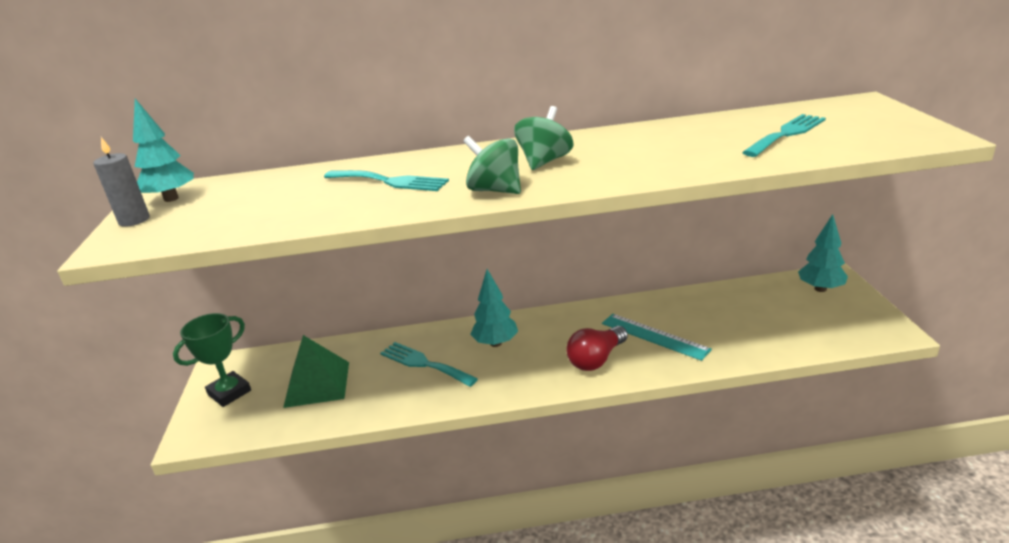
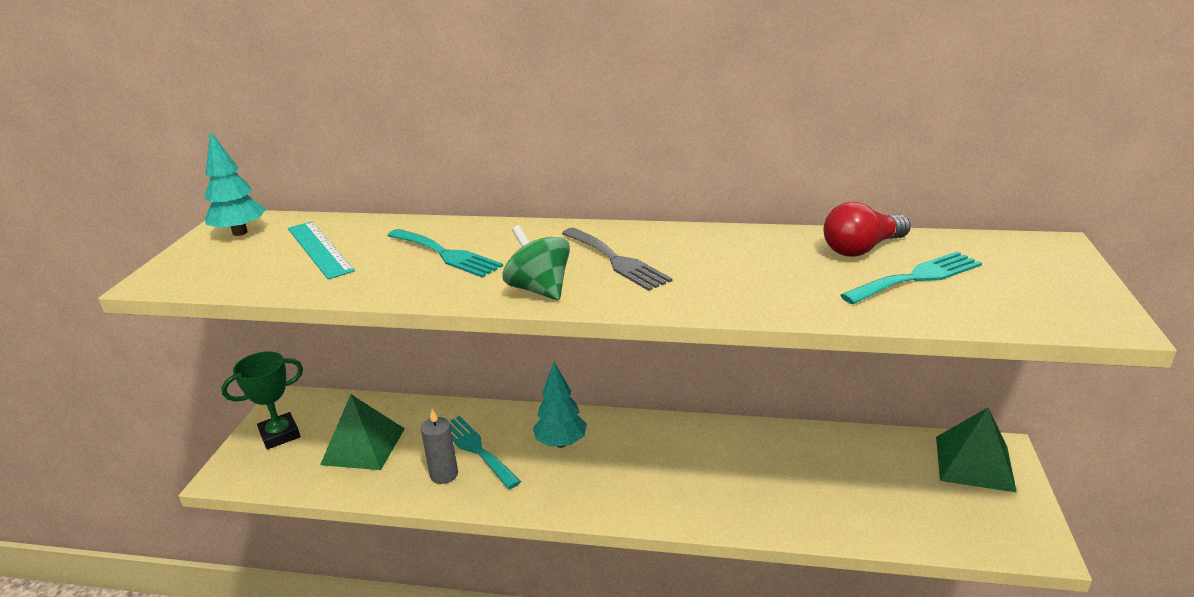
camera: 15 degrees right, 0 degrees up
(134, 220) = (193, 252): grey candle -> grey candle (444, 474)
(544, 162) = (616, 261): green spinning top -> grey fork
(596, 359) = (658, 490): red light bulb -> red light bulb (861, 249)
(654, 336) = (738, 477): turquoise ruler -> turquoise ruler (319, 249)
(820, 289) = (974, 463): turquoise tree -> green pyramid

